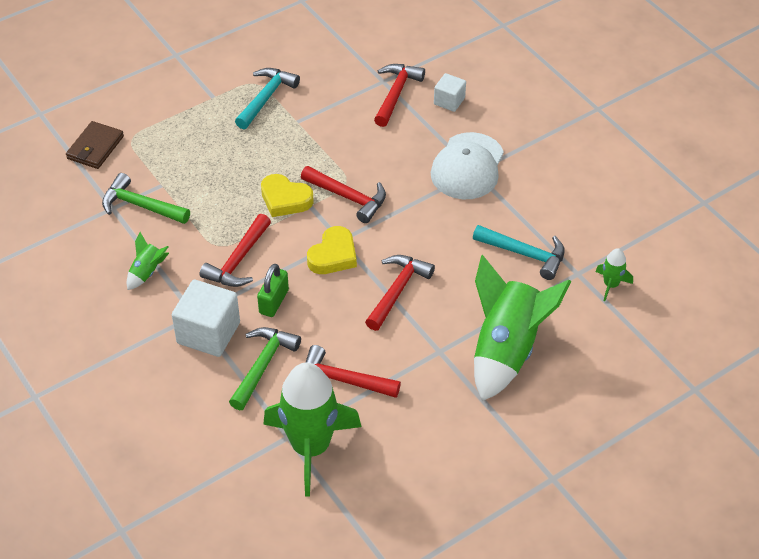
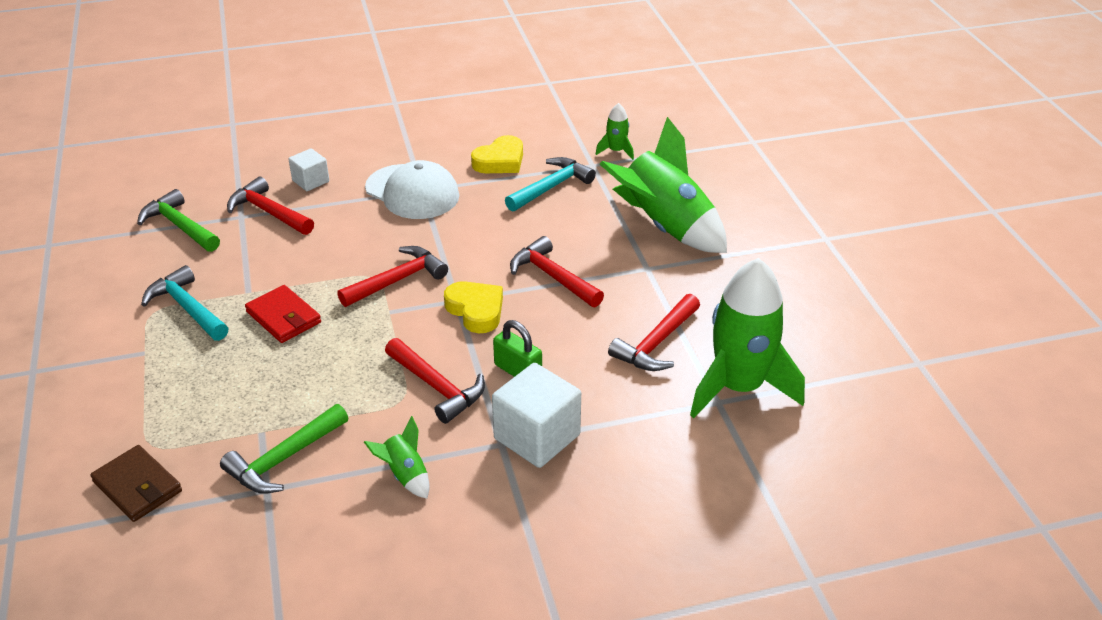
camera: 70 degrees left, 10 degrees down
(263, 365) = (608, 400): green hammer -> green hammer (180, 226)
(278, 151) = (284, 317): none -> red wallet
(285, 199) = (366, 328): yellow heart -> yellow heart (500, 161)

